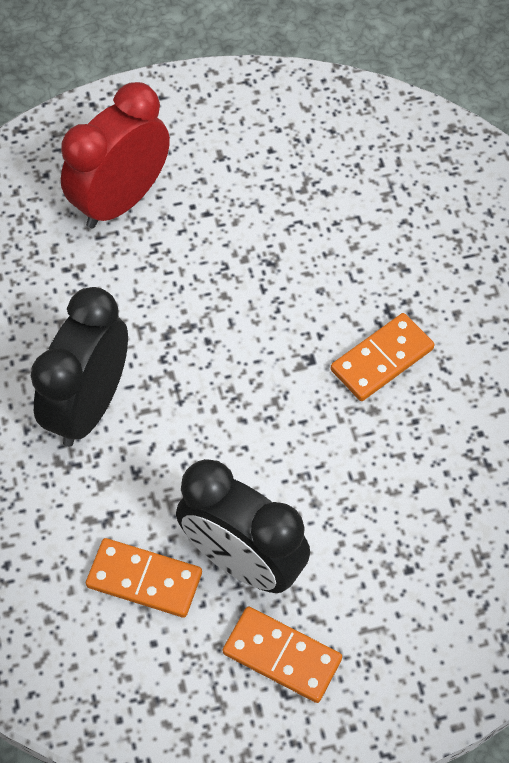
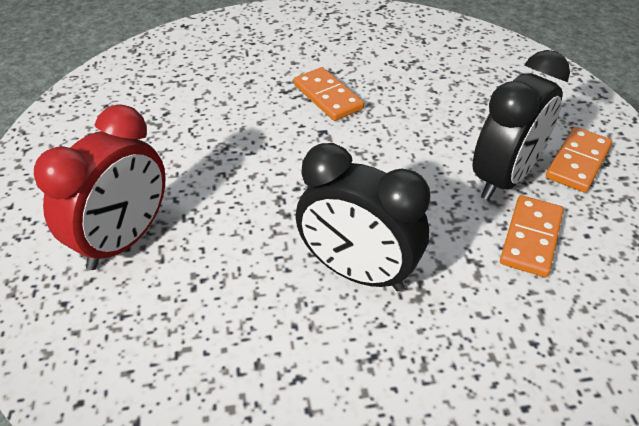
camera: 85 degrees left, 15 degrees down
(121, 200) = (124, 240): red clock -> red clock turned 105 degrees counterclockwise

